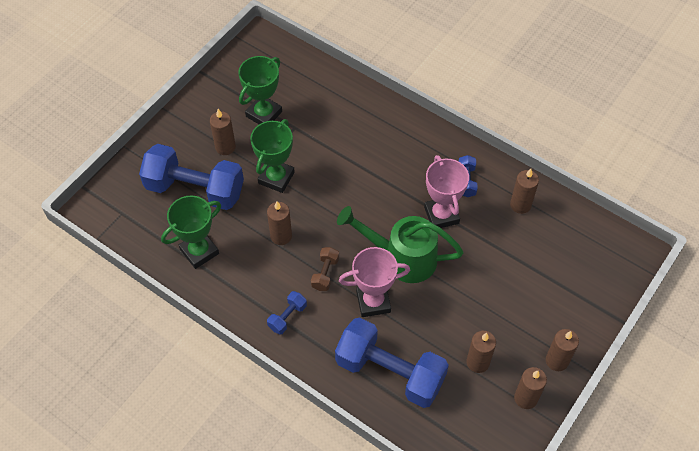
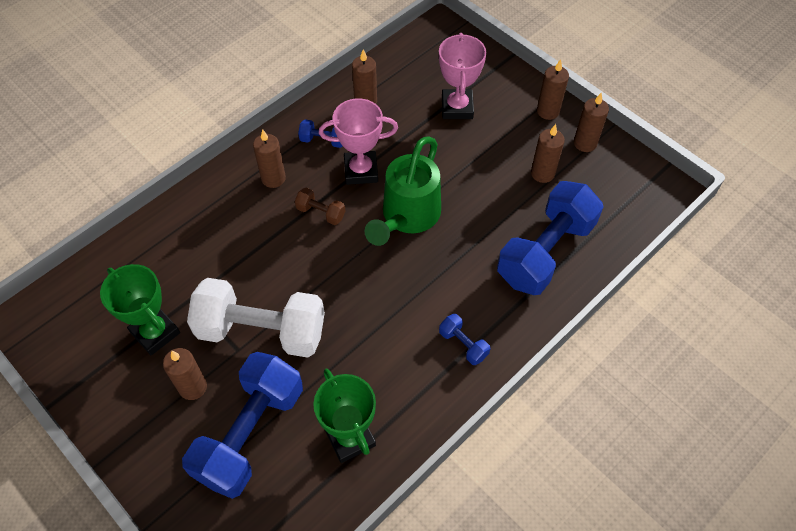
camera: 80 degrees left, 0 degrees up
(276, 178) = (261, 331): green trophy -> white dumbbell
(281, 236) = (349, 336): brown candle -> brown candle (273, 178)
(325, 273) = (412, 296): brown dumbbell -> brown dumbbell (321, 213)
(373, 302) = (458, 253): pink trophy -> pink trophy (457, 107)

